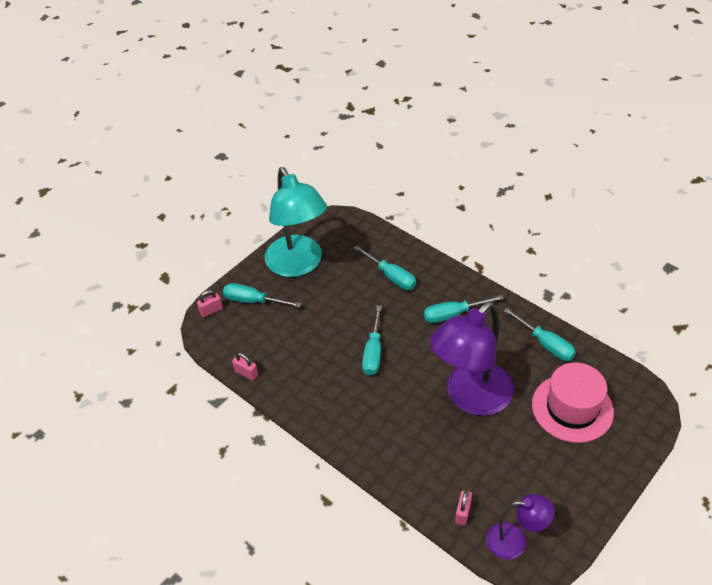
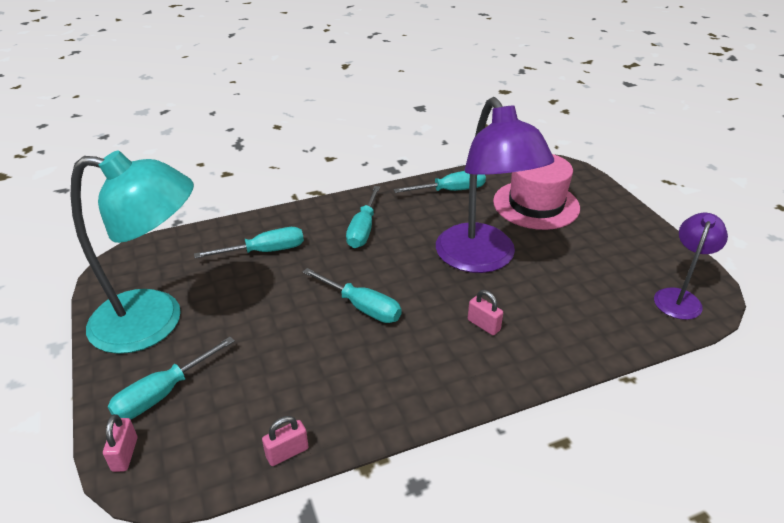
camera: 65 degrees left, 10 degrees down
(463, 513) = (631, 321): pink padlock -> pink padlock (483, 325)

